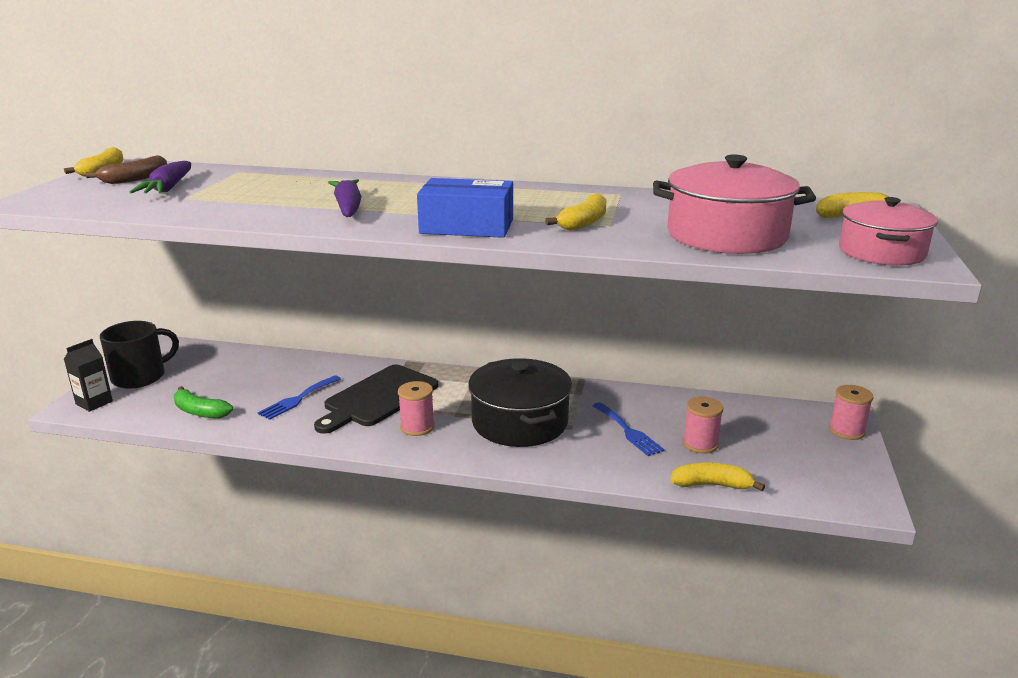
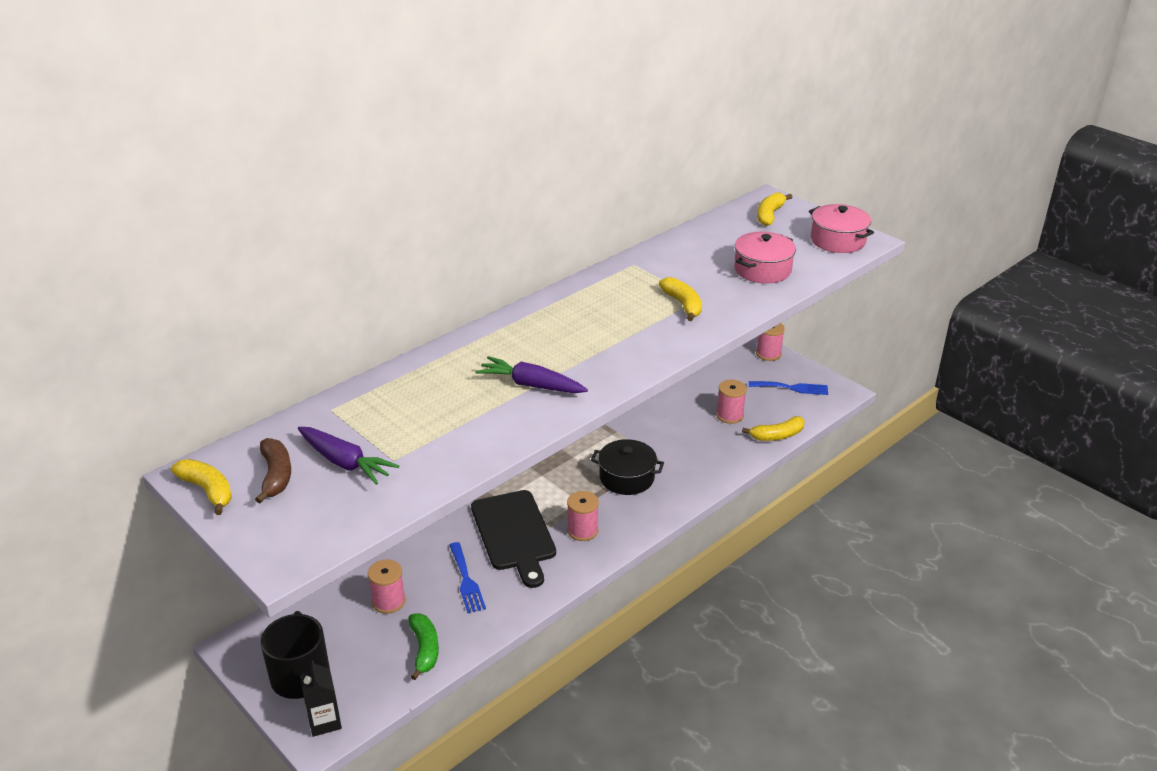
camera: 55 degrees left, 10 degrees up
(199, 412) = (424, 649): green banana -> green banana turned 75 degrees counterclockwise
(246, 378) = (388, 601): none -> pink spool
(467, 226) = (640, 350): blue box -> none
(520, 422) = (626, 478): black pot -> black pot, size x0.66
(628, 431) = (686, 436): blue fork -> blue fork (792, 388)
(712, 485) = (777, 436): yellow banana -> yellow banana turned 150 degrees counterclockwise
(726, 236) = (762, 270): pink pot -> pink pot, size x0.66

